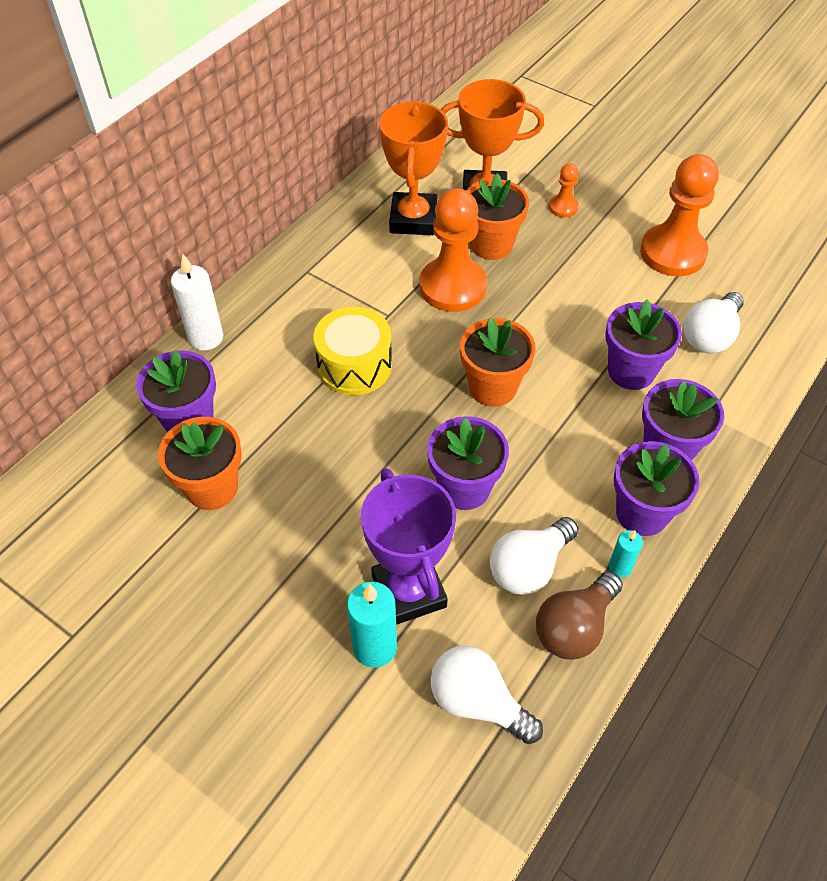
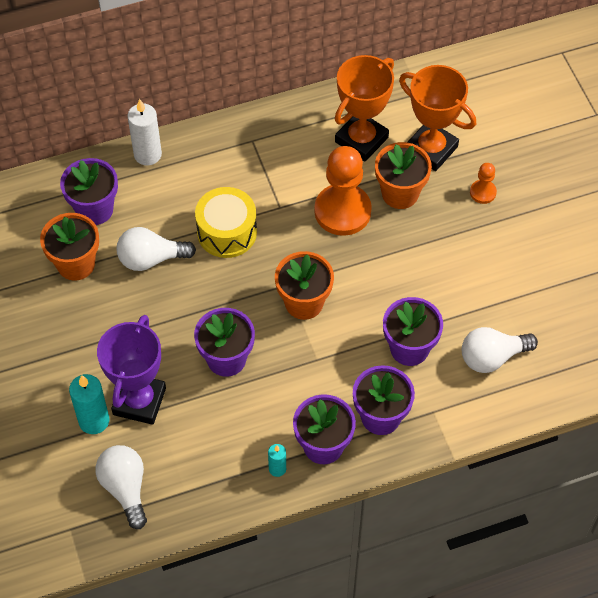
camera: 35 degrees right, 5 degrees up
(529, 567) = (222, 433): white light bulb -> white light bulb (151, 259)
(574, 627) = (217, 485): brown light bulb -> none
(673, 253) = (530, 278): orange pawn -> none

